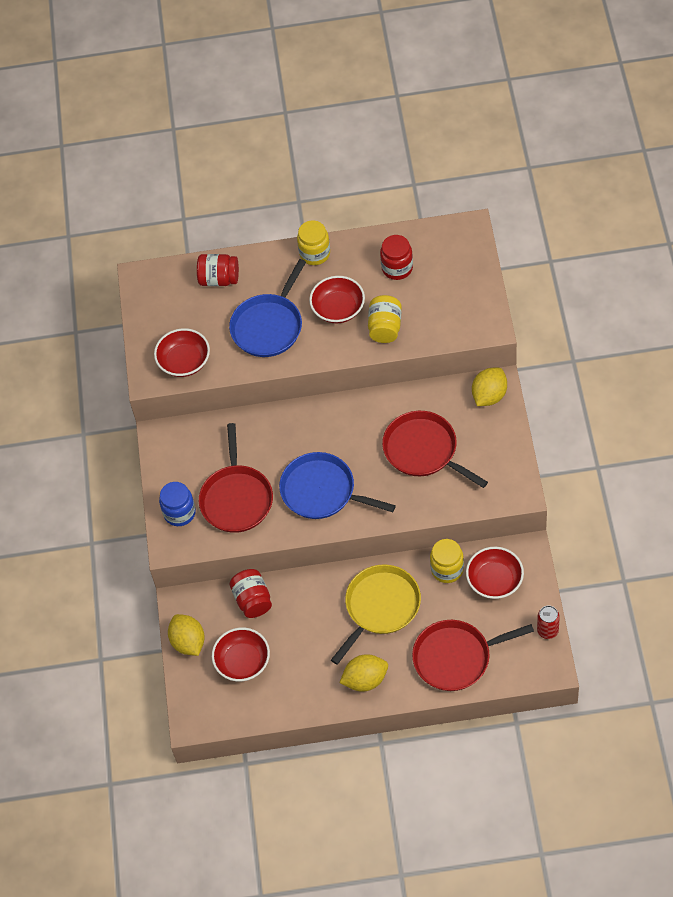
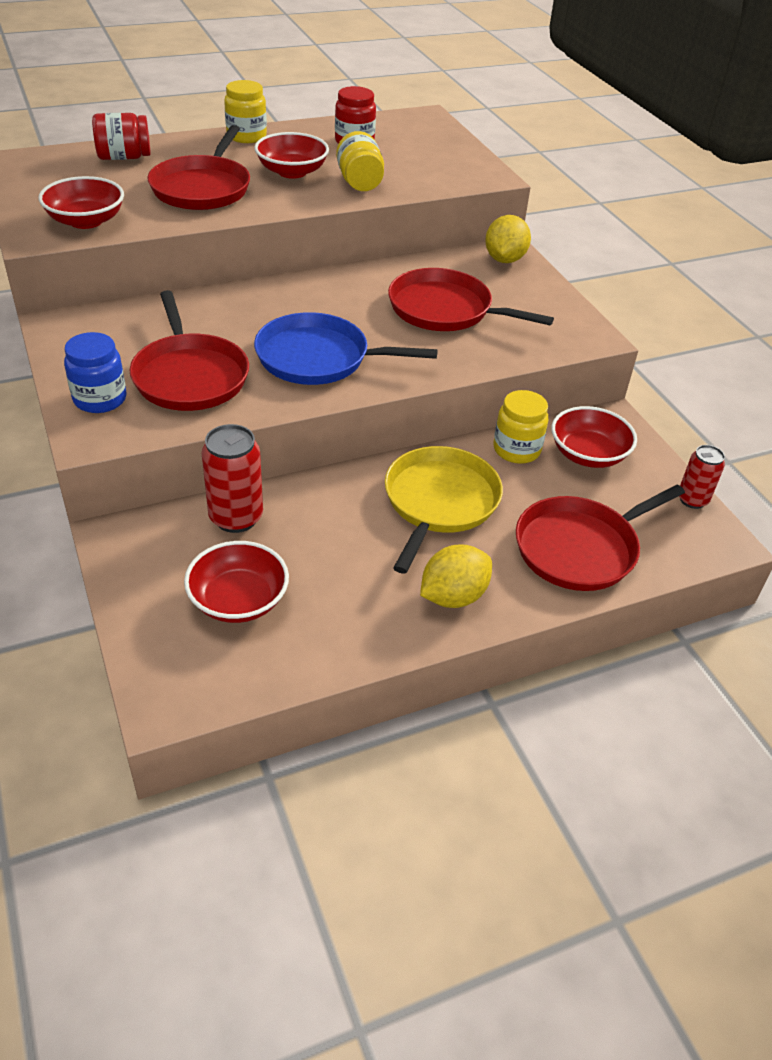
camera: 25 degrees left, 15 degrees down
(188, 642) = (136, 586): yellow lemon -> none
(252, 600) = (236, 517): red jar -> red can
(269, 326) = (202, 188): blue pan -> red pan

